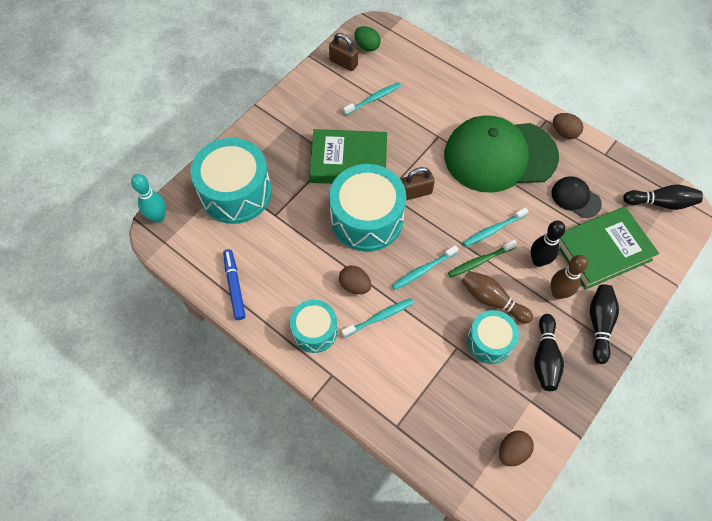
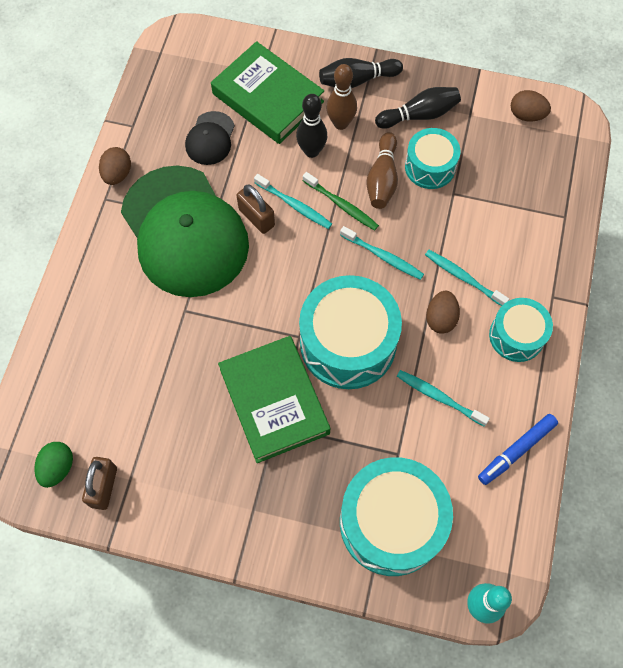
camera: 115 degrees left, 5 degrees up
(373, 99) = (156, 416): turquoise toothbrush -> turquoise toothbrush (439, 397)
(415, 193) = (283, 304): brown padlock -> brown padlock (256, 217)
(660, 203) = (178, 60): black bowling pin -> none

